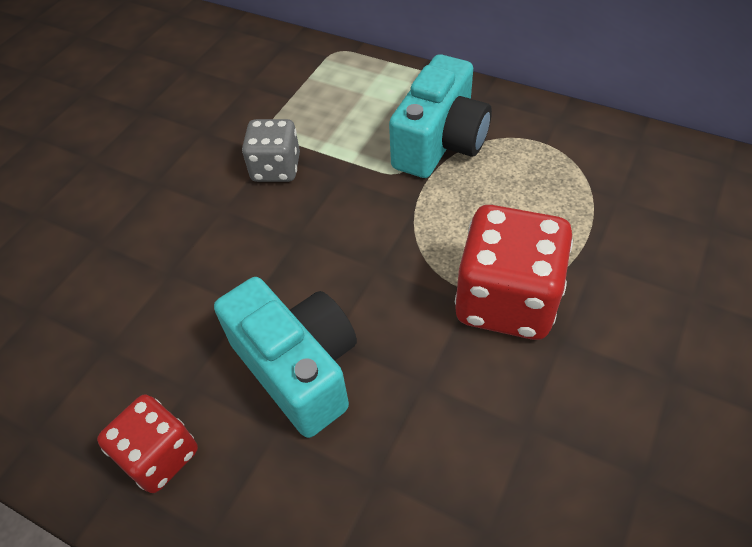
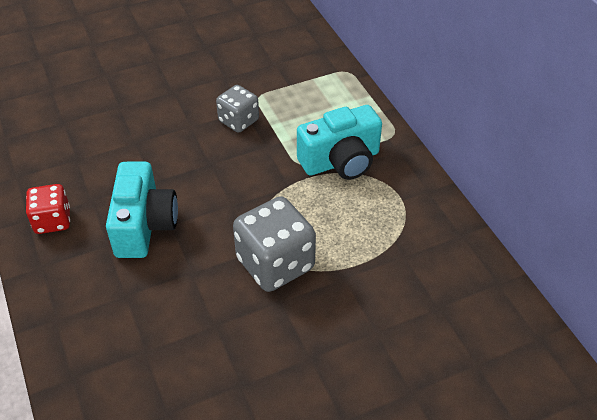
camera: 35 degrees right, 5 degrees down
(506, 300) = (275, 264): red dice -> grey dice

